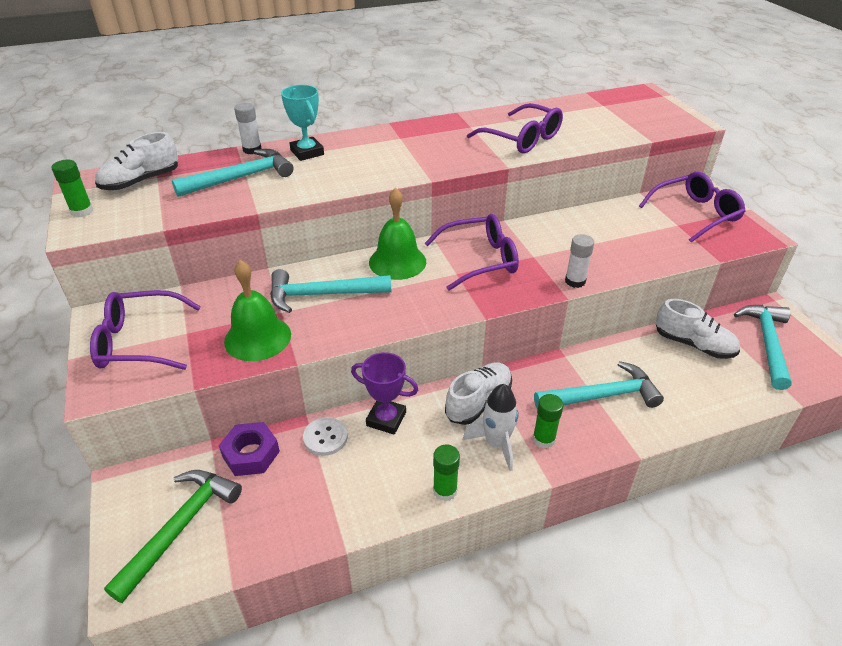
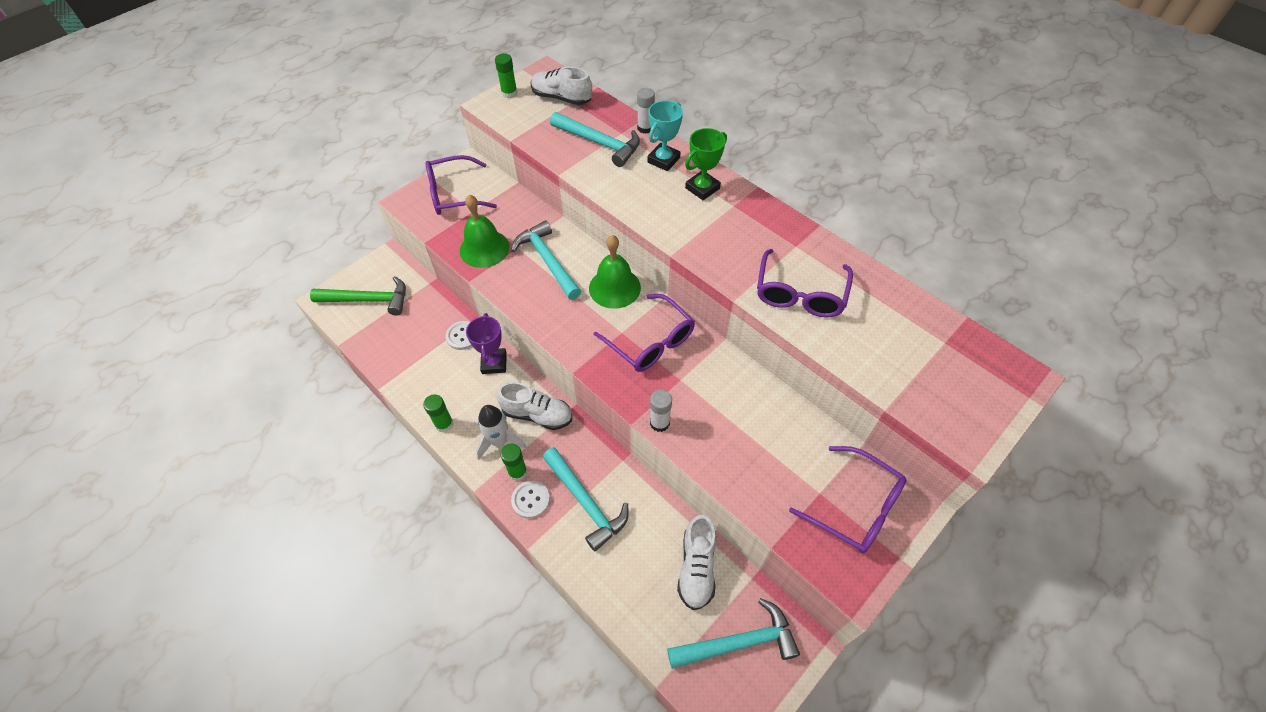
camera: 65 degrees right, 15 degrees up
(139, 341) = (453, 194): purple glasses -> purple glasses turned 75 degrees counterclockwise
(251, 454) = (433, 304): purple nut -> none
(364, 145) = (702, 188): none -> green trophy
(583, 438) = (530, 500): none -> white button

